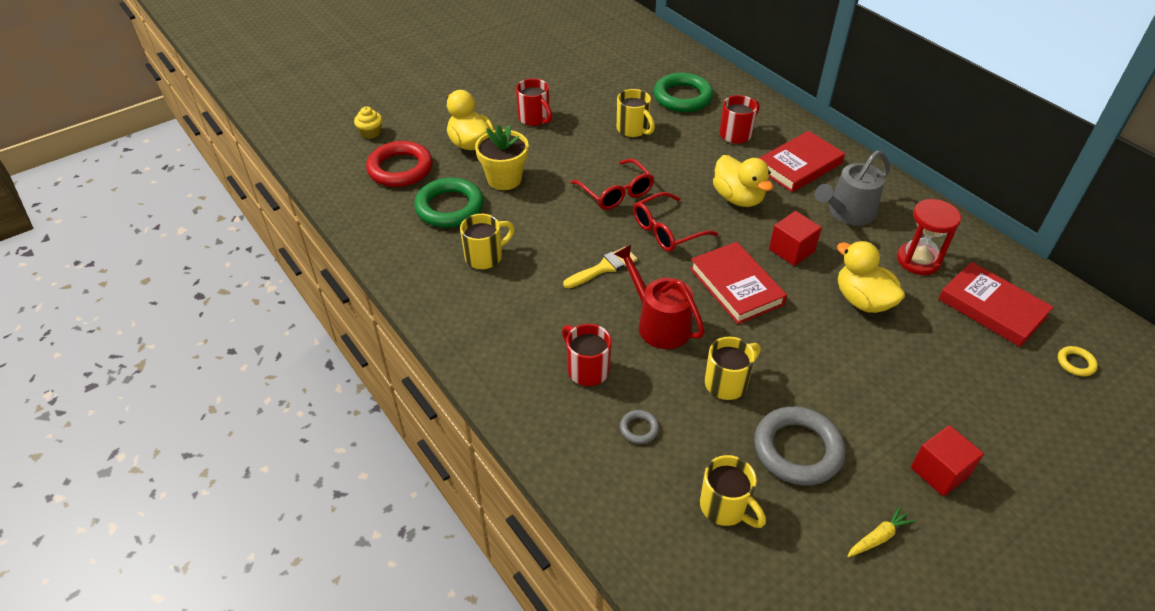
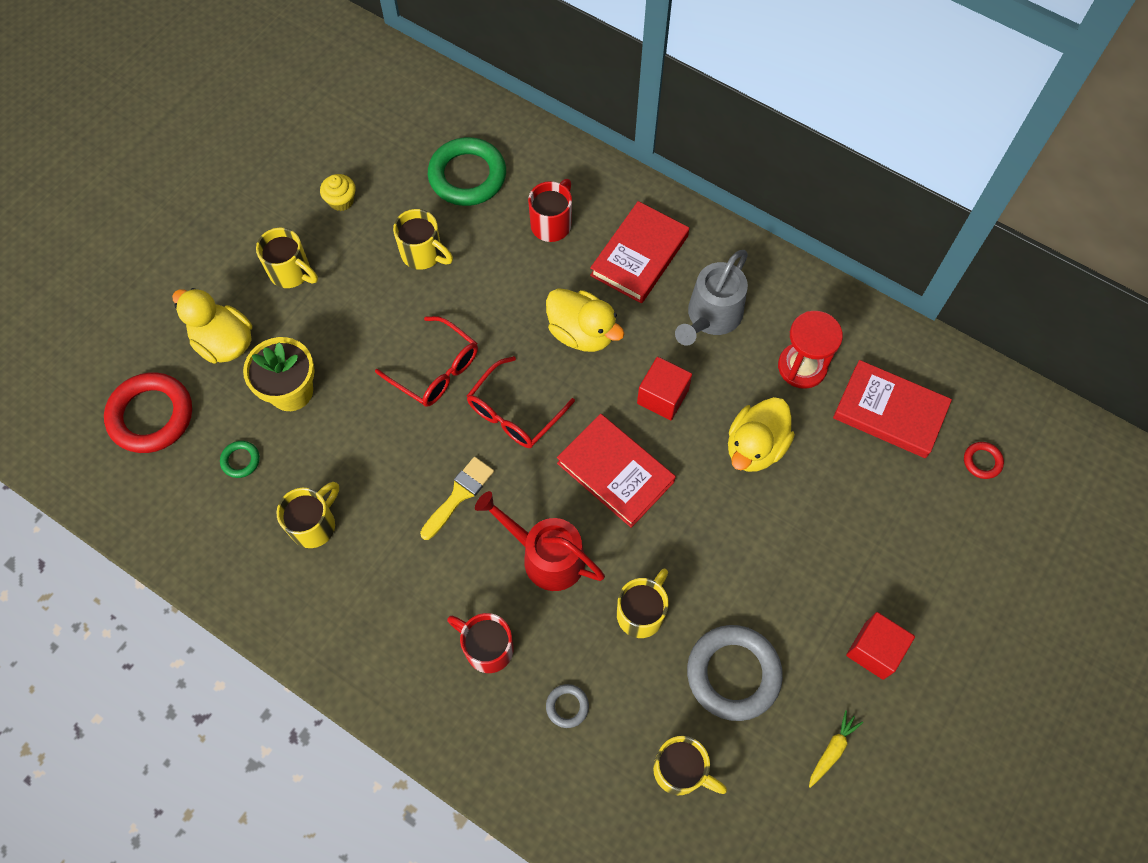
camera: 20 degrees left, 20 degrees up
(371, 133) = (85, 365): yellow cupcake -> yellow cupcake (341, 200)
(449, 207) = (240, 460): green ring -> green ring, size x0.45
(534, 118) = (291, 272): red mug -> yellow mug
(862, 300) = (755, 447): yellow duck -> yellow duck turned 90 degrees counterclockwise
(1075, 363) = (982, 461): yellow ring -> red ring

